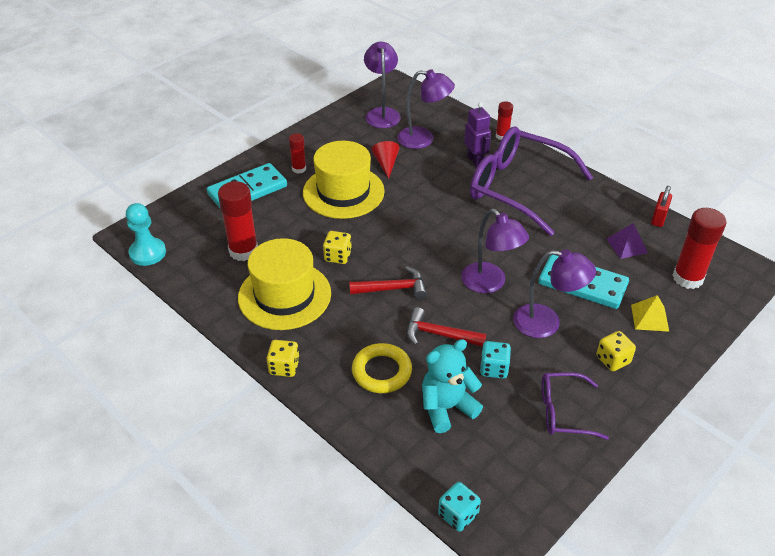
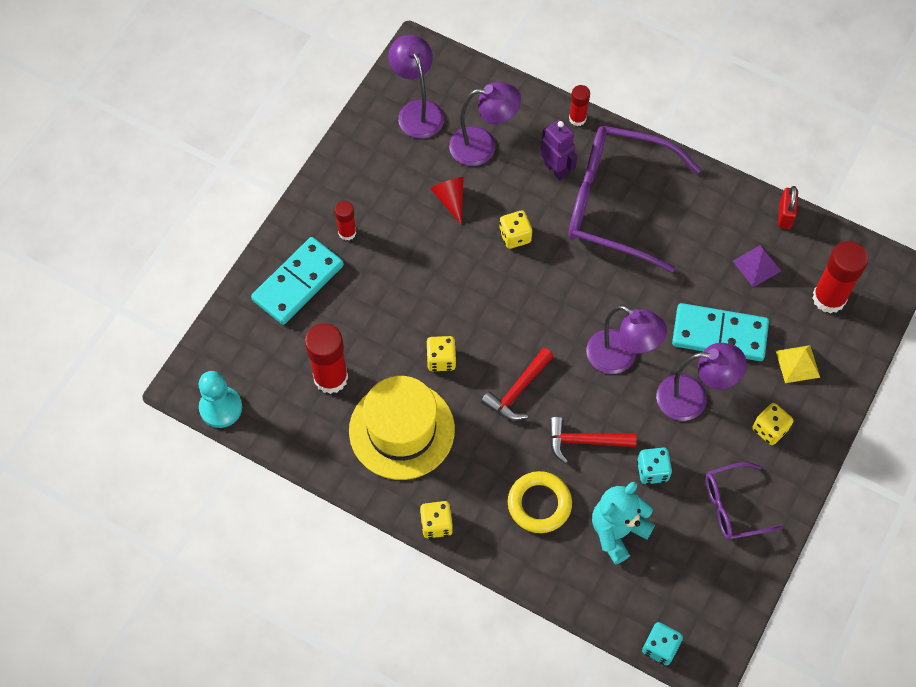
camera: 15 degrees left, 20 degrees up
(343, 192) = (414, 258): yellow hat -> none
(393, 288) = (518, 391): red hammer -> red hammer turned 150 degrees clockwise
(428, 193) = (515, 236): none -> yellow dice

